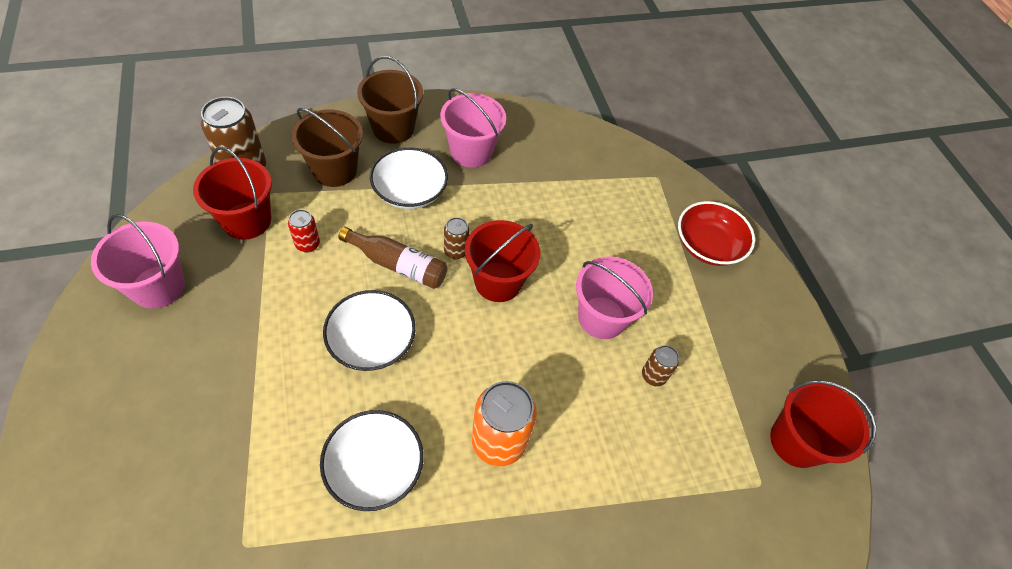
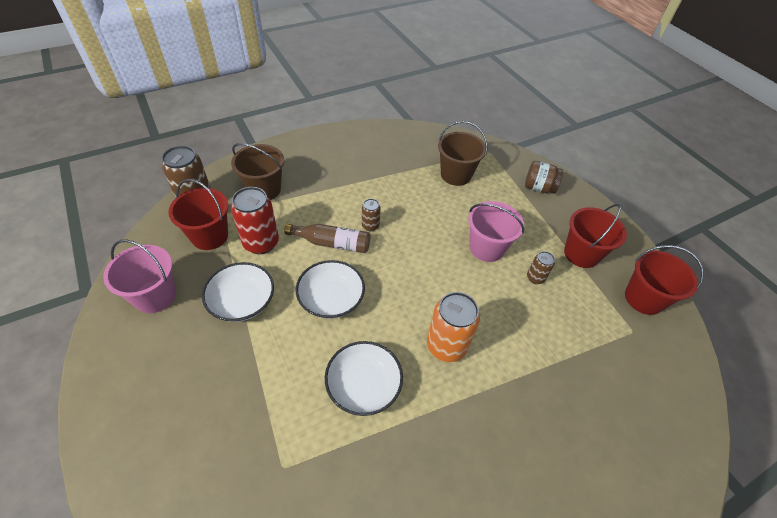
camera: 10 degrees left, 5 degrees down
(307, 244) = (261, 243): red can -> red can, size x1.93
(393, 128) = (297, 154): brown bucket -> brown bucket (456, 175)
(410, 191) = (323, 193): white bowl -> white bowl (242, 301)
(471, 152) = (358, 159): pink bucket -> none
(498, 281) = (407, 239): red bucket -> red bucket (581, 254)
(708, 245) = (538, 188): red bowl -> brown jar

